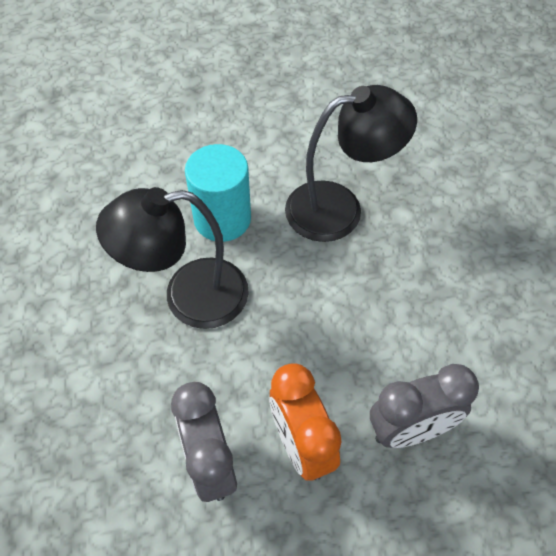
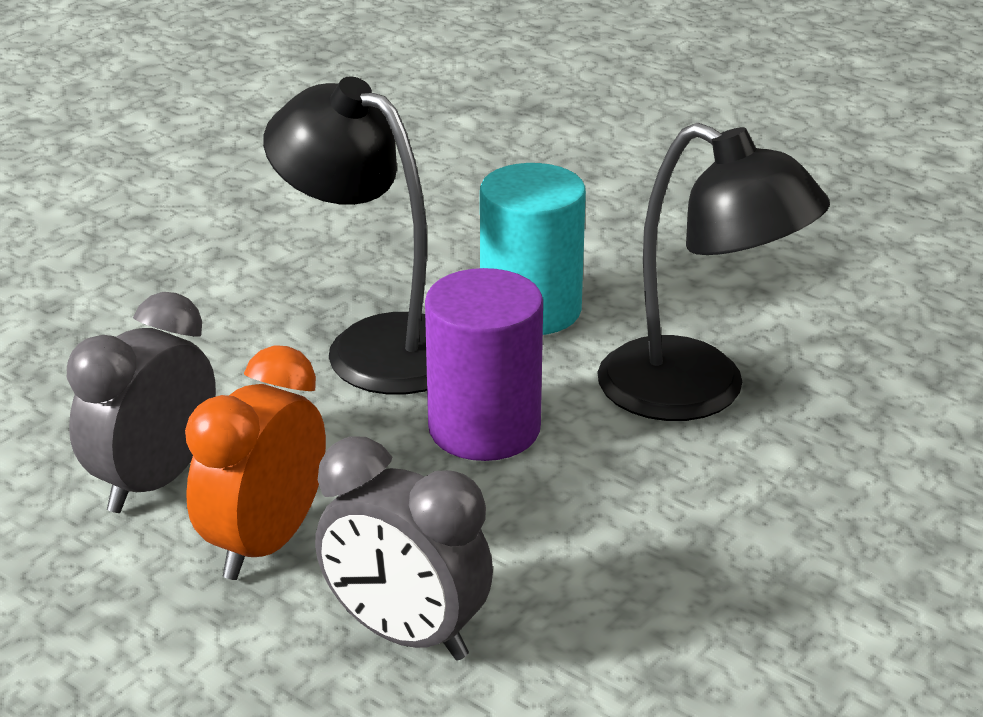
camera: 50 degrees right, 25 degrees down
(294, 300) = (484, 428): none -> purple cylinder

